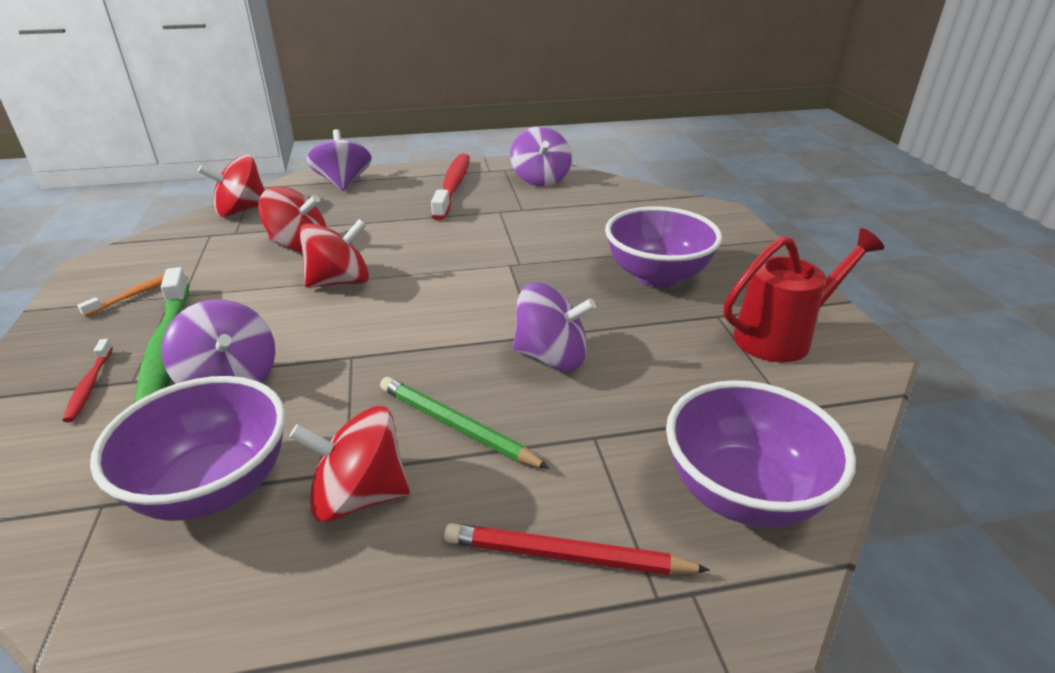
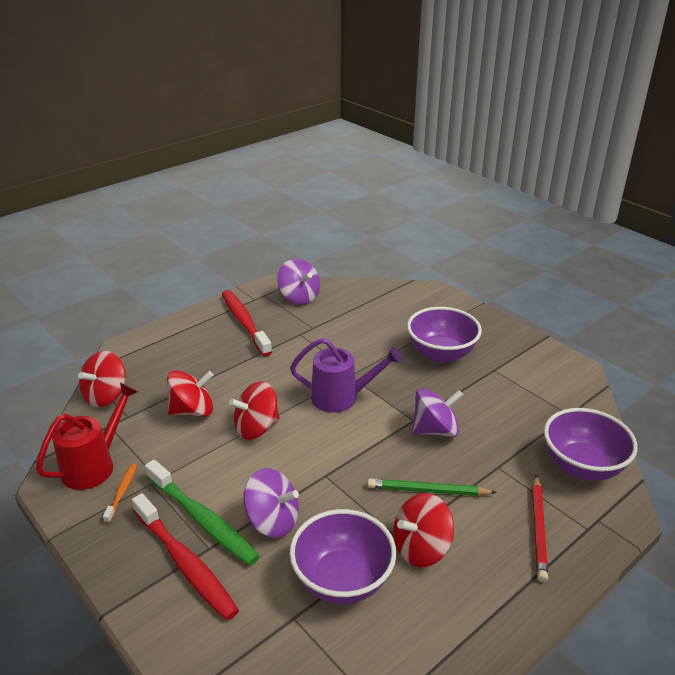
camera: 30 degrees left, 0 degrees up
(89, 386) = (185, 563): red toothbrush -> red toothbrush, size x2.09
(340, 282) = (256, 428): red spinning top -> red spinning top turned 150 degrees counterclockwise
(343, 183) = (156, 344): purple spinning top -> none
(472, 283) = (342, 398): none -> purple watering can
(566, 556) = (538, 529): red pencil -> red pencil turned 60 degrees counterclockwise
(782, 337) = (534, 372): red watering can -> red watering can (94, 465)

